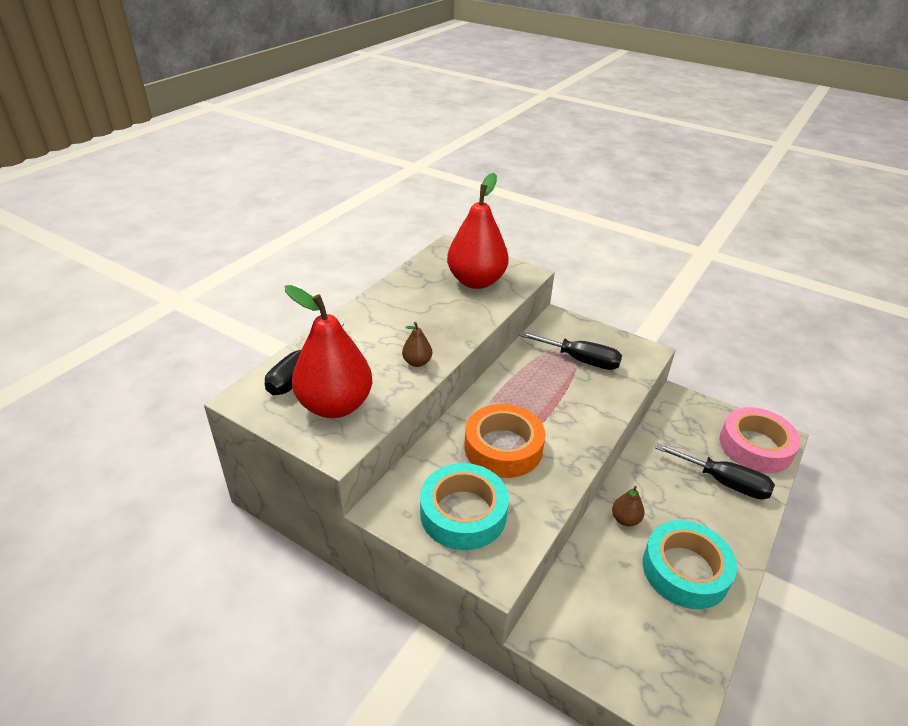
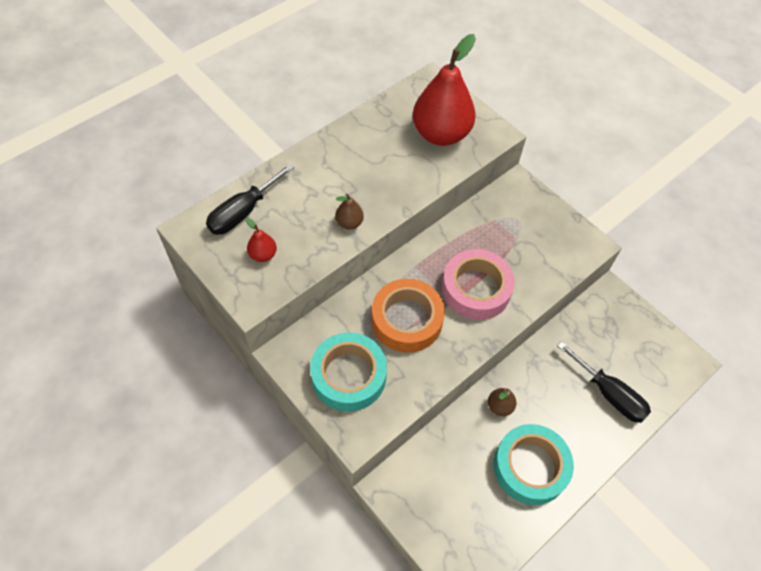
camera: 15 degrees right, 20 degrees up
(335, 405) = (263, 255): red pear -> red pear, size x0.42
(580, 360) = (519, 240): black screwdriver -> none
(755, 446) = (660, 365): pink tape -> pink tape (476, 289)

